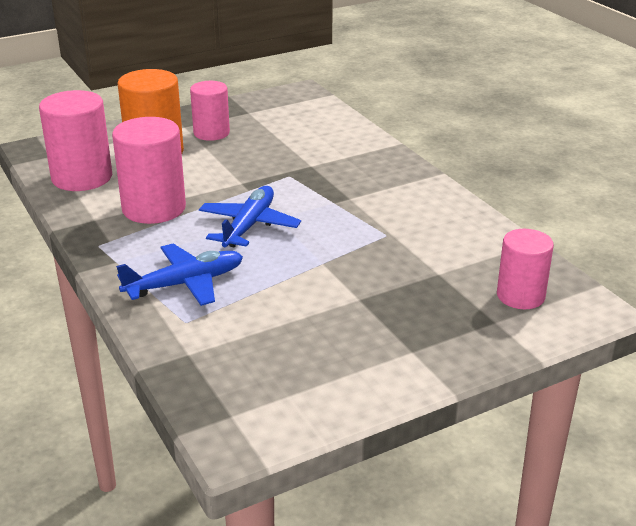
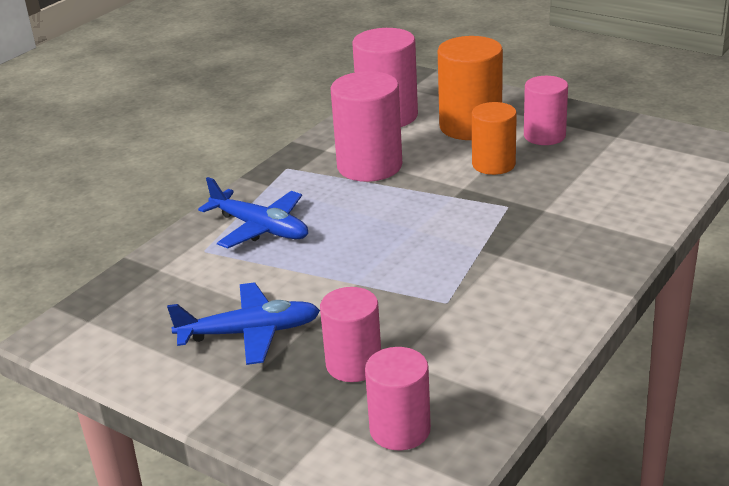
camera: 65 degrees right, 0 degrees up
(225, 162) = (493, 164): none -> orange cylinder
(248, 226) = (385, 221): blue plane -> blue plane (249, 333)
(429, 293) = (354, 364): none -> pink cylinder

